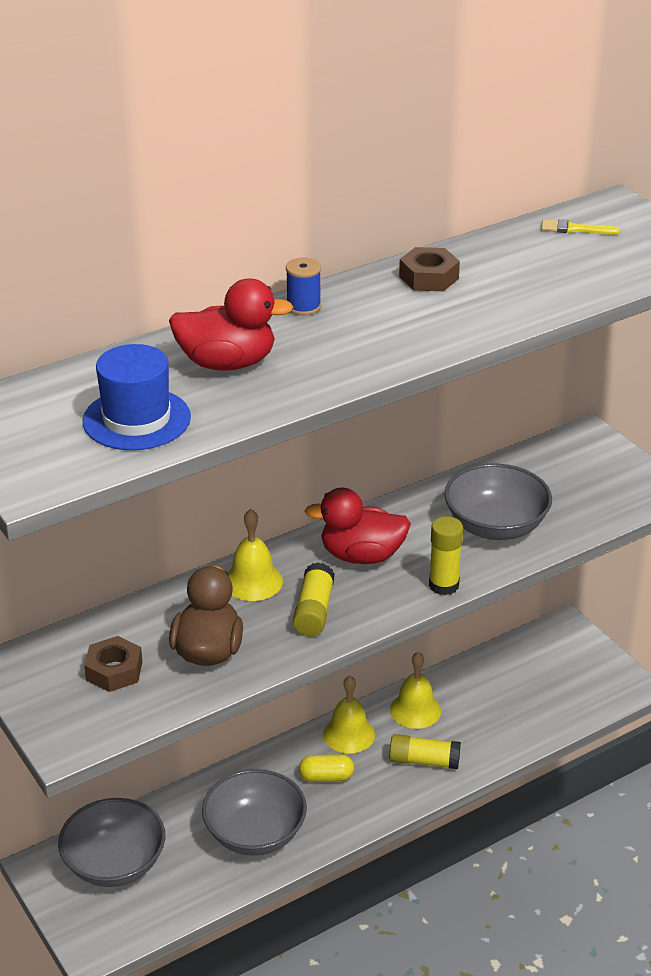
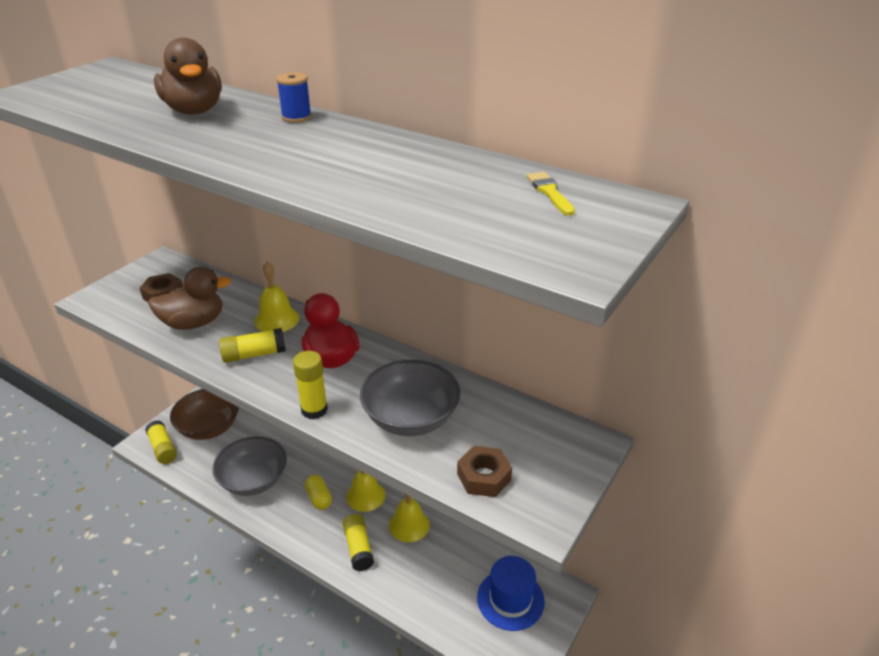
camera: 65 degrees right, 0 degrees up
(114, 863) = (209, 427): grey bowl -> brown bowl
(122, 924) = (163, 448): none -> yellow glue stick
(136, 419) = (105, 102): blue hat -> blue hat (510, 599)
(227, 363) = (194, 111): red duck -> brown duck
(428, 277) = (383, 148): brown nut -> brown nut (484, 477)

